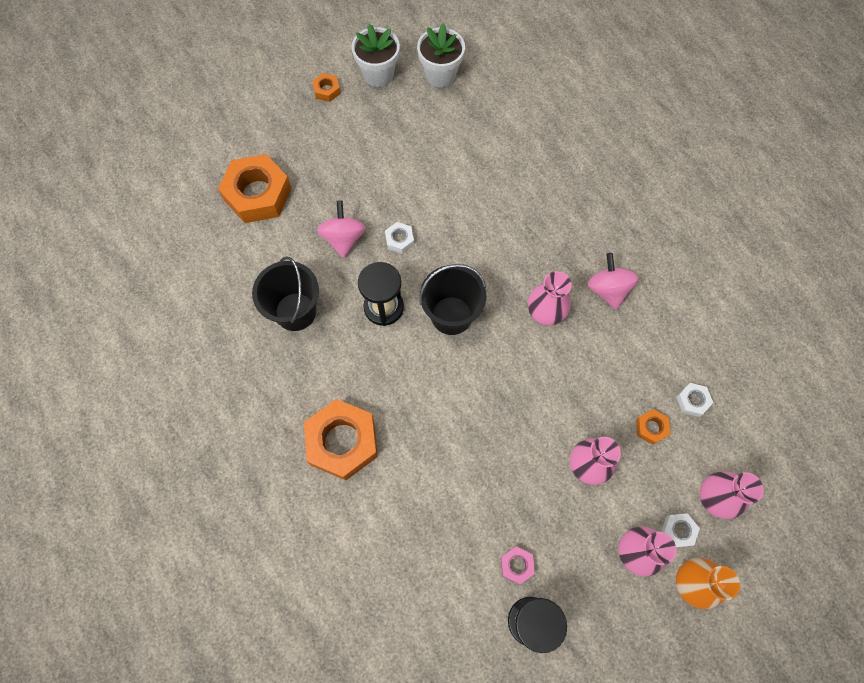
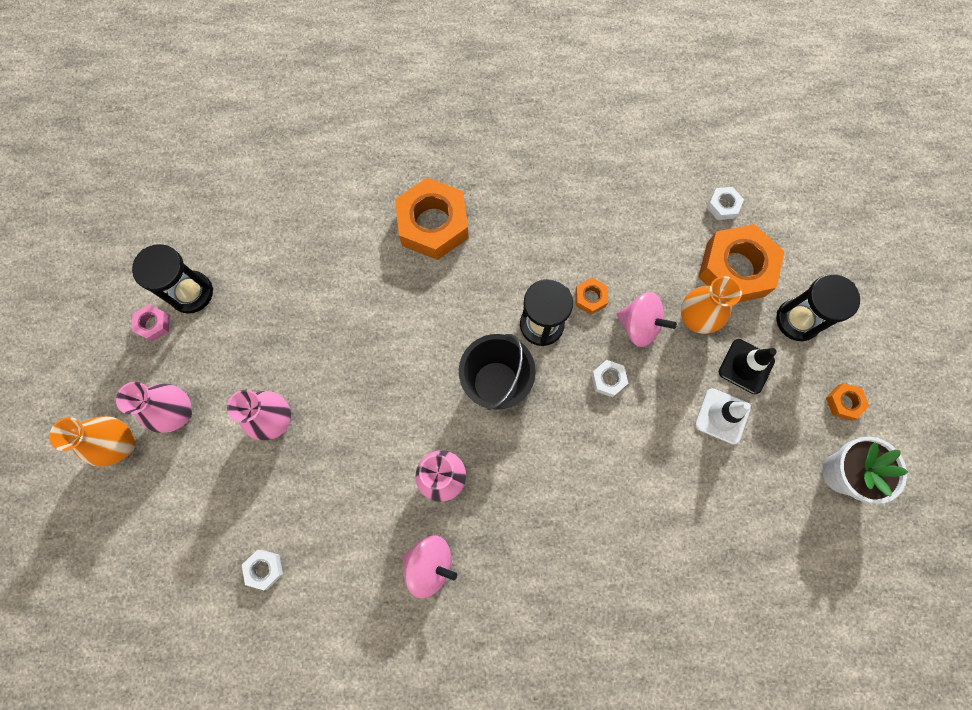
camera: 120 degrees right, 5 degrees up
(278, 139) = (797, 320): none -> black hourglass
(295, 311) = (582, 244): black bucket -> none
(316, 204) = (695, 319): none -> orange vase
(335, 157) = (746, 366): none -> black traffic cone
(382, 156) = (722, 416): none -> white traffic cone
(440, 75) = (809, 547): white flower pot -> none
(516, 565) = (239, 307): pink nut -> pink nut (153, 324)
(651, 428) = (267, 507): orange nut -> orange nut (590, 298)
(678, 531) = (167, 465): white nut -> white nut (722, 206)
(712, 498) = (169, 519): pink vase -> none

